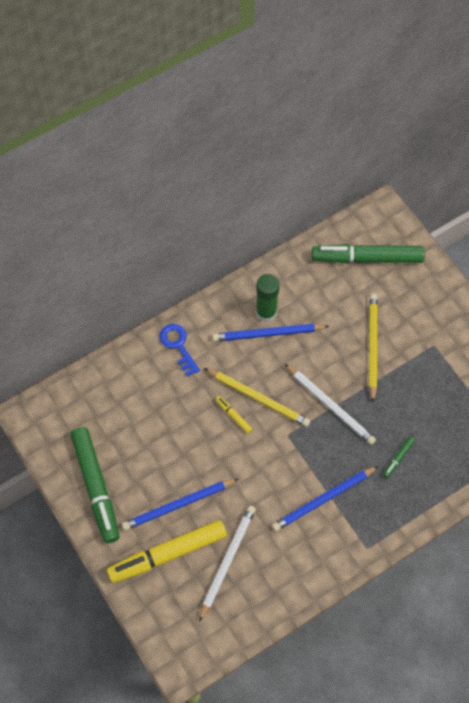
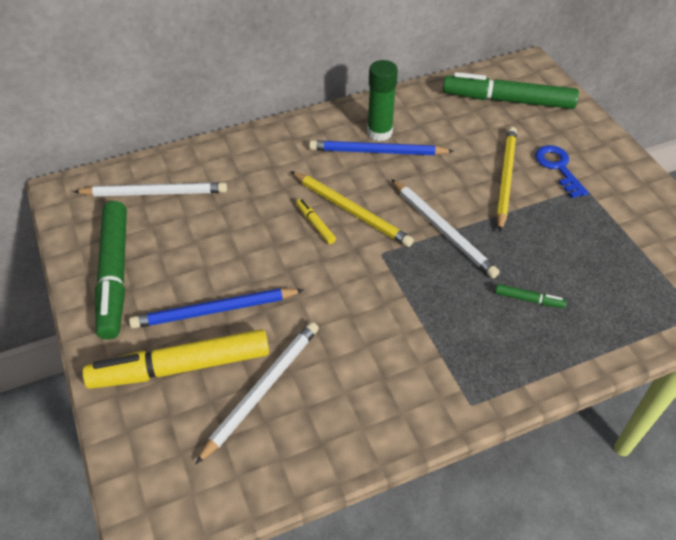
camera: 10 degrees right, 15 degrees down
(101, 405) = (155, 193): none -> white pencil
(178, 346) = (267, 149): blue key -> blue key (558, 168)
(323, 500) = (416, 333): blue pencil -> none
(398, 458) = (528, 299): green marker -> green marker turned 120 degrees counterclockwise

